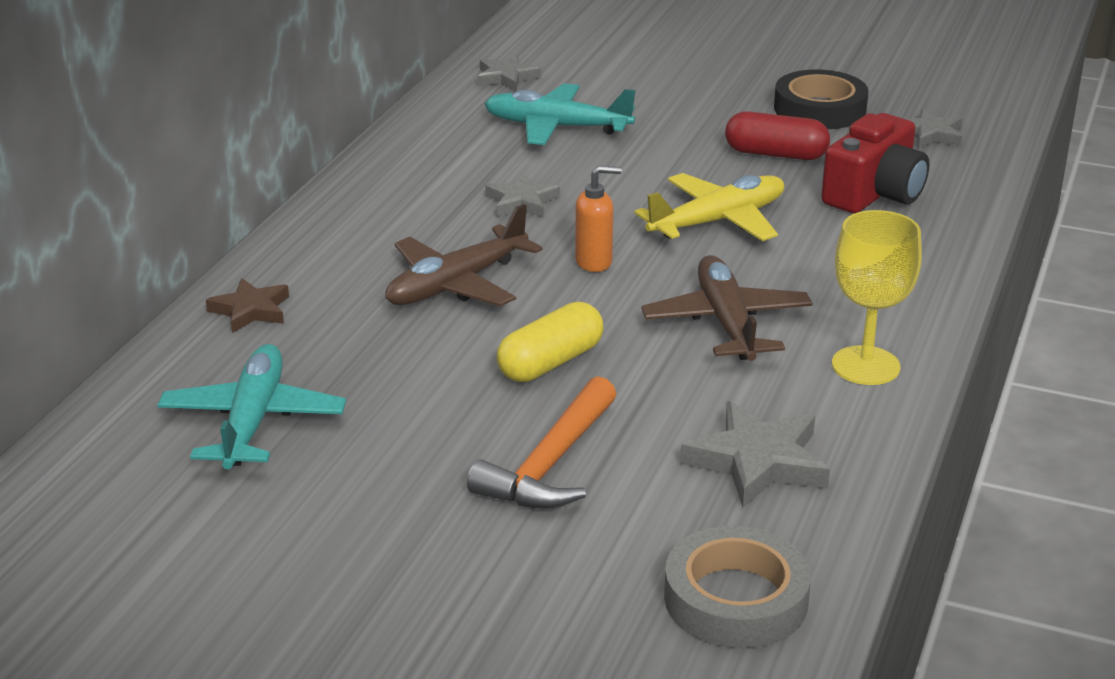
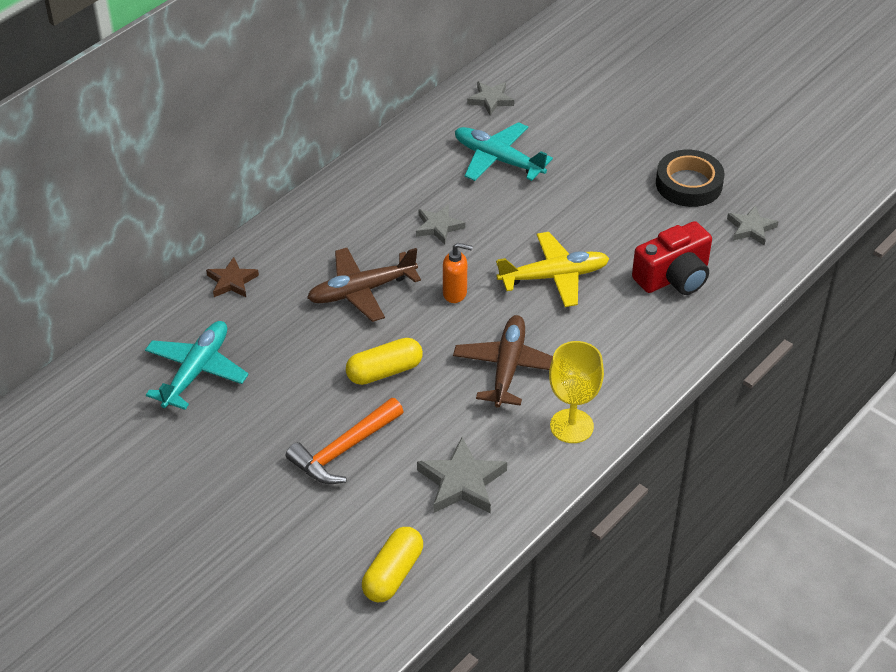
camera: 20 degrees right, 15 degrees up
(735, 599) = (393, 574): grey tape -> yellow capsule
(775, 154) = (630, 222): red capsule -> none

